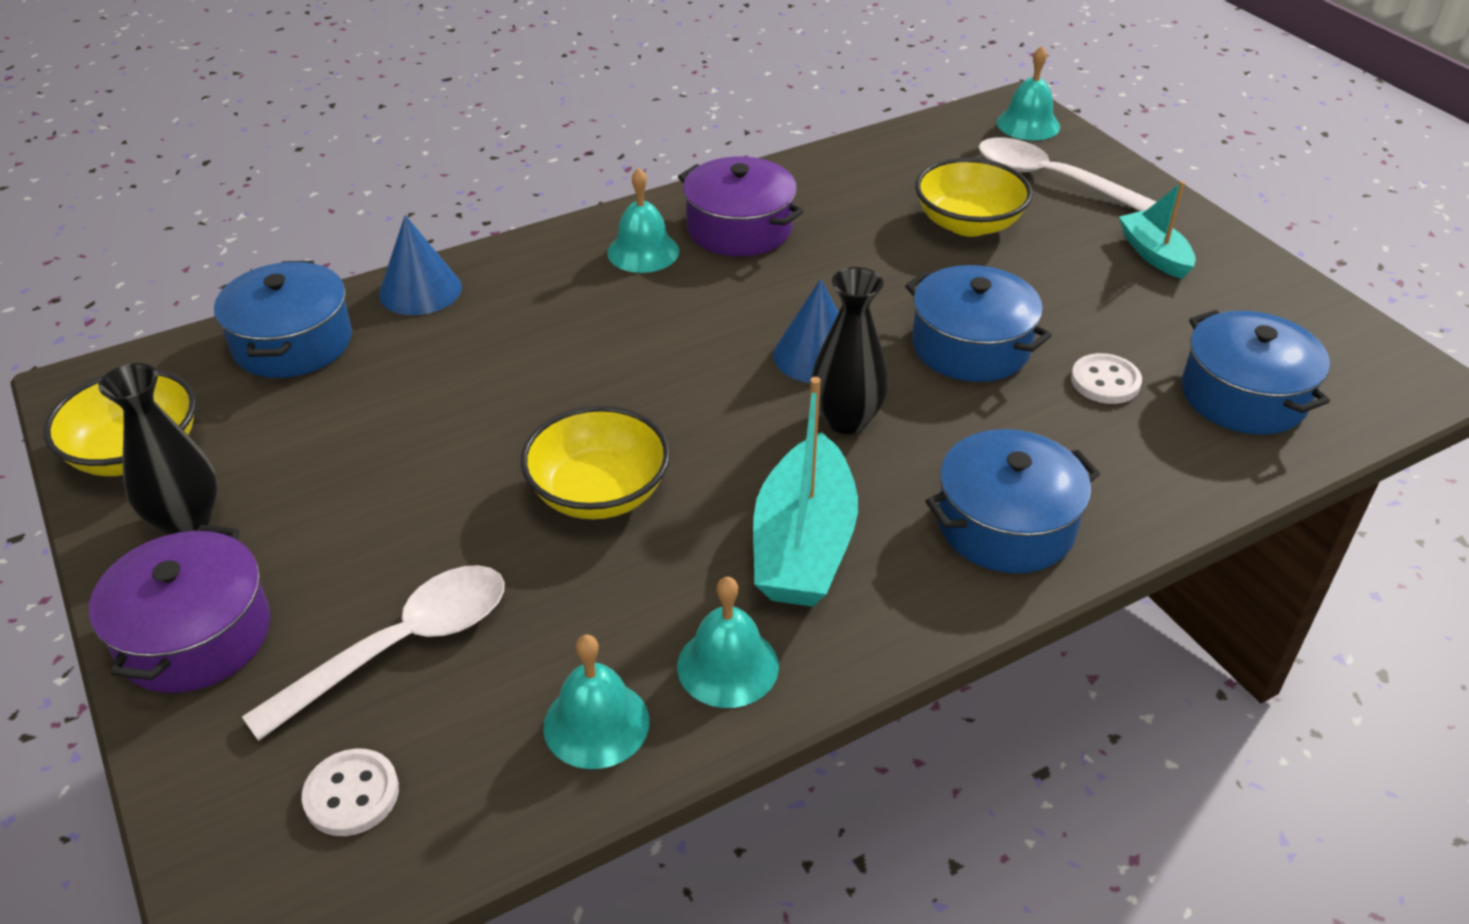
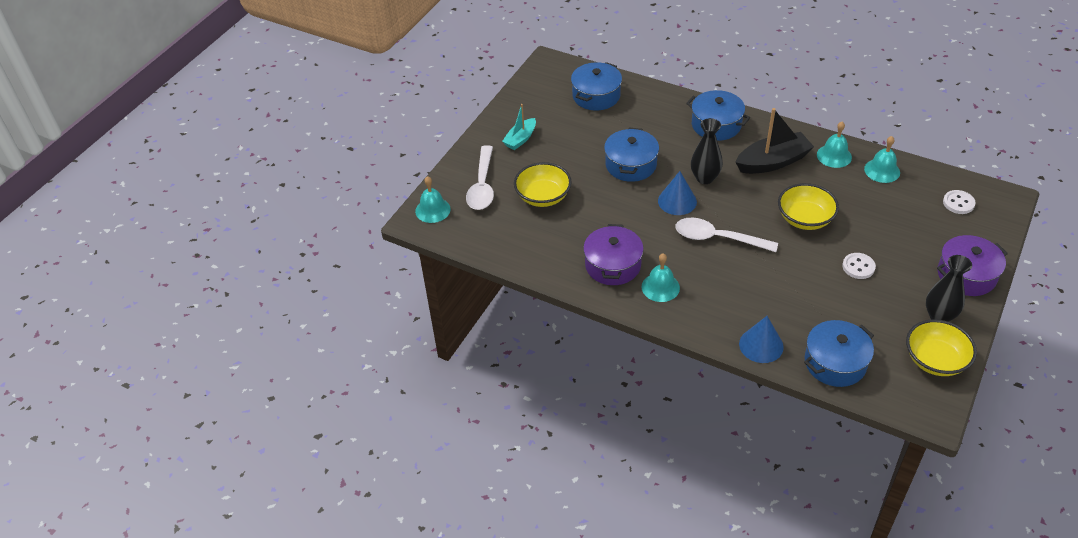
camera: 120 degrees left, 5 degrees up
(401, 646) = (910, 225): white spoon -> white spoon (718, 238)
(803, 545) = (772, 162): turquoise boat -> black boat
(1105, 381) = (619, 127): white button -> white button (858, 267)

